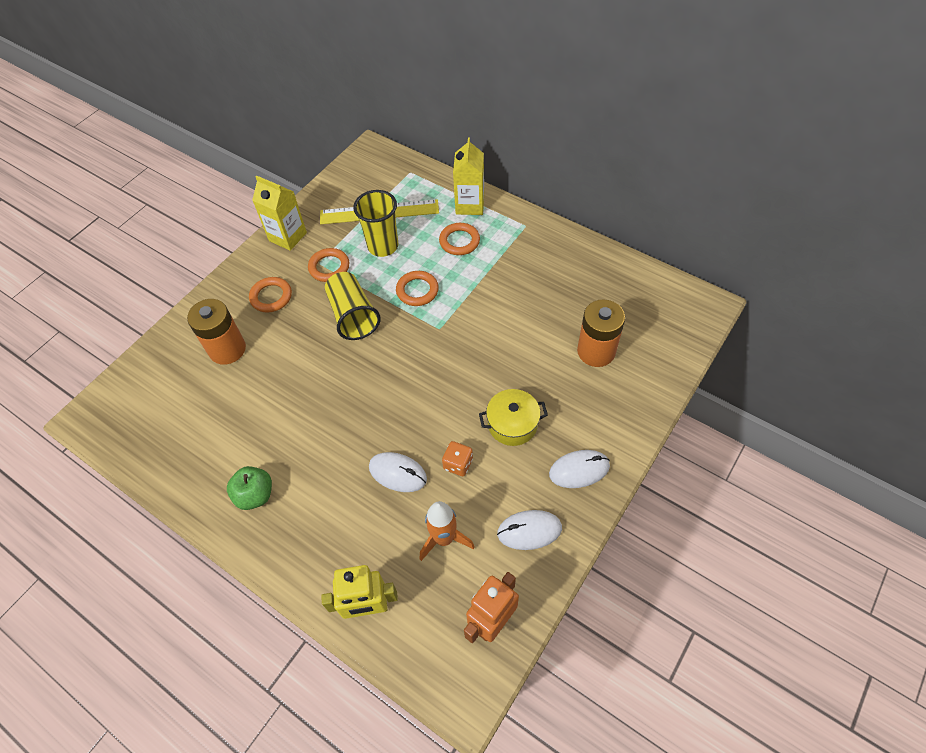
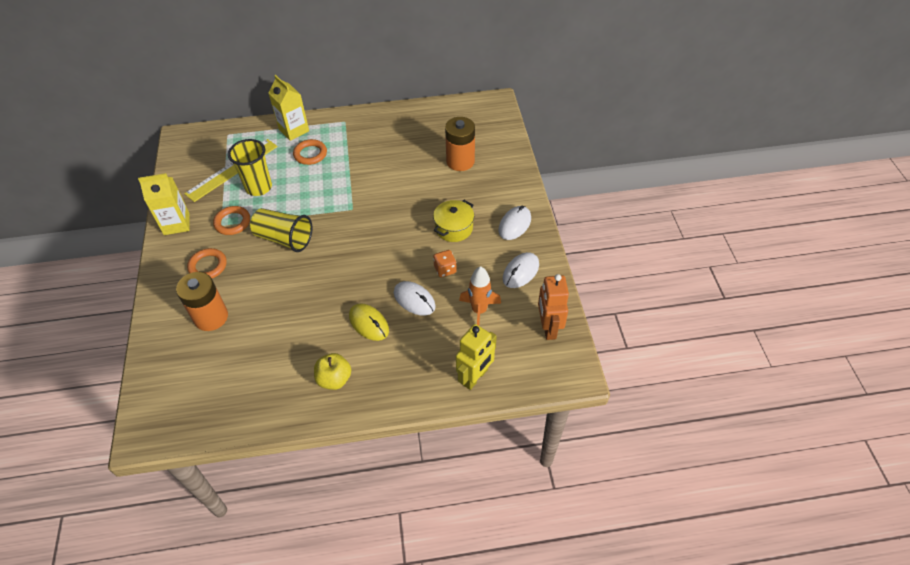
camera: 45 degrees left, 5 degrees down
(255, 495) = (334, 379): green apple -> yellow apple
(336, 463) = (369, 323): none -> yellow mouse
(398, 473) = (414, 300): white mouse -> white mouse turned 60 degrees clockwise
(417, 290) = (313, 197): orange ring -> none

